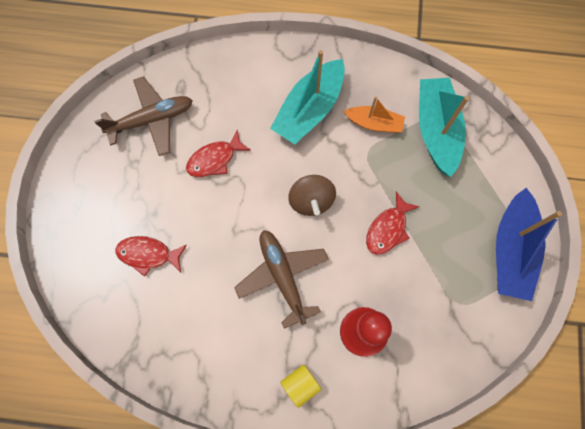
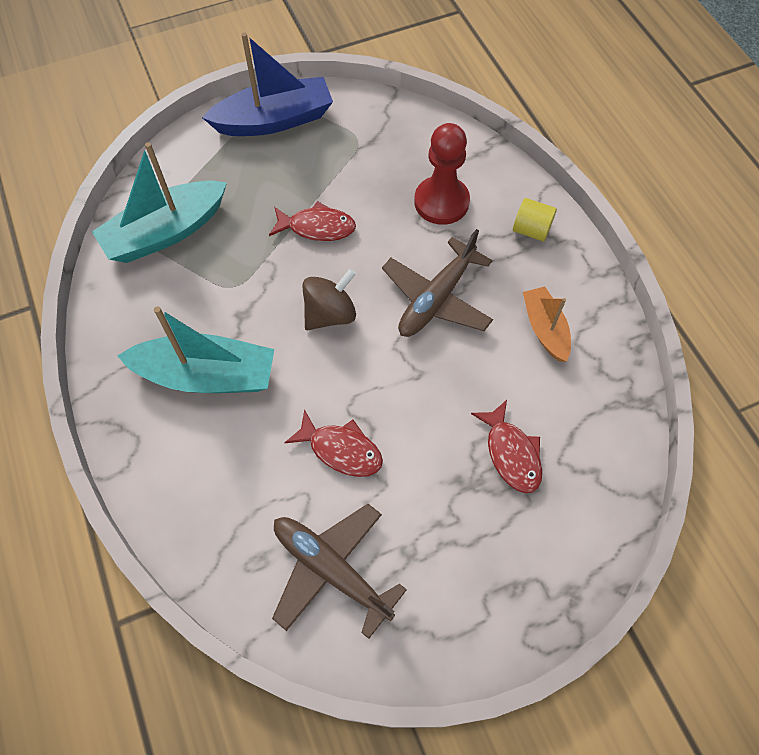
camera: 120 degrees left, 10 degrees down
(374, 123) = (189, 297): orange boat -> orange boat (545, 329)

